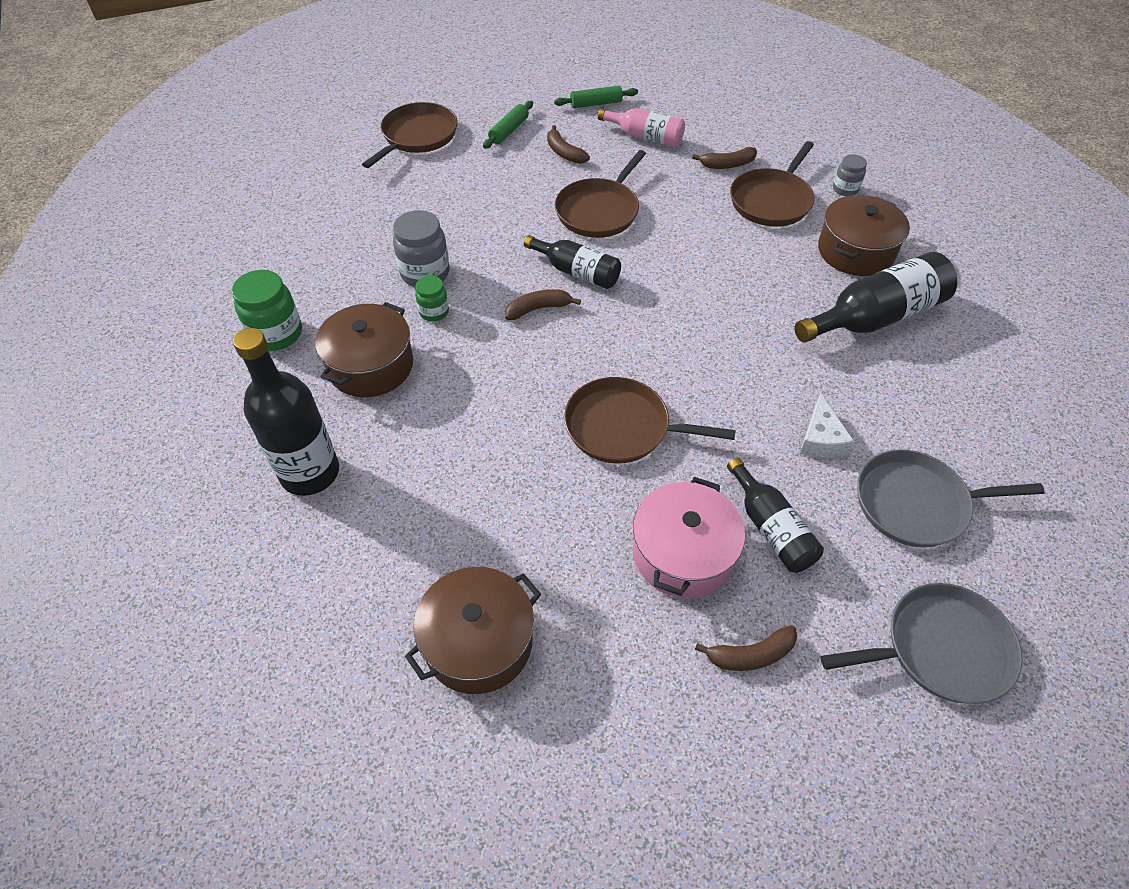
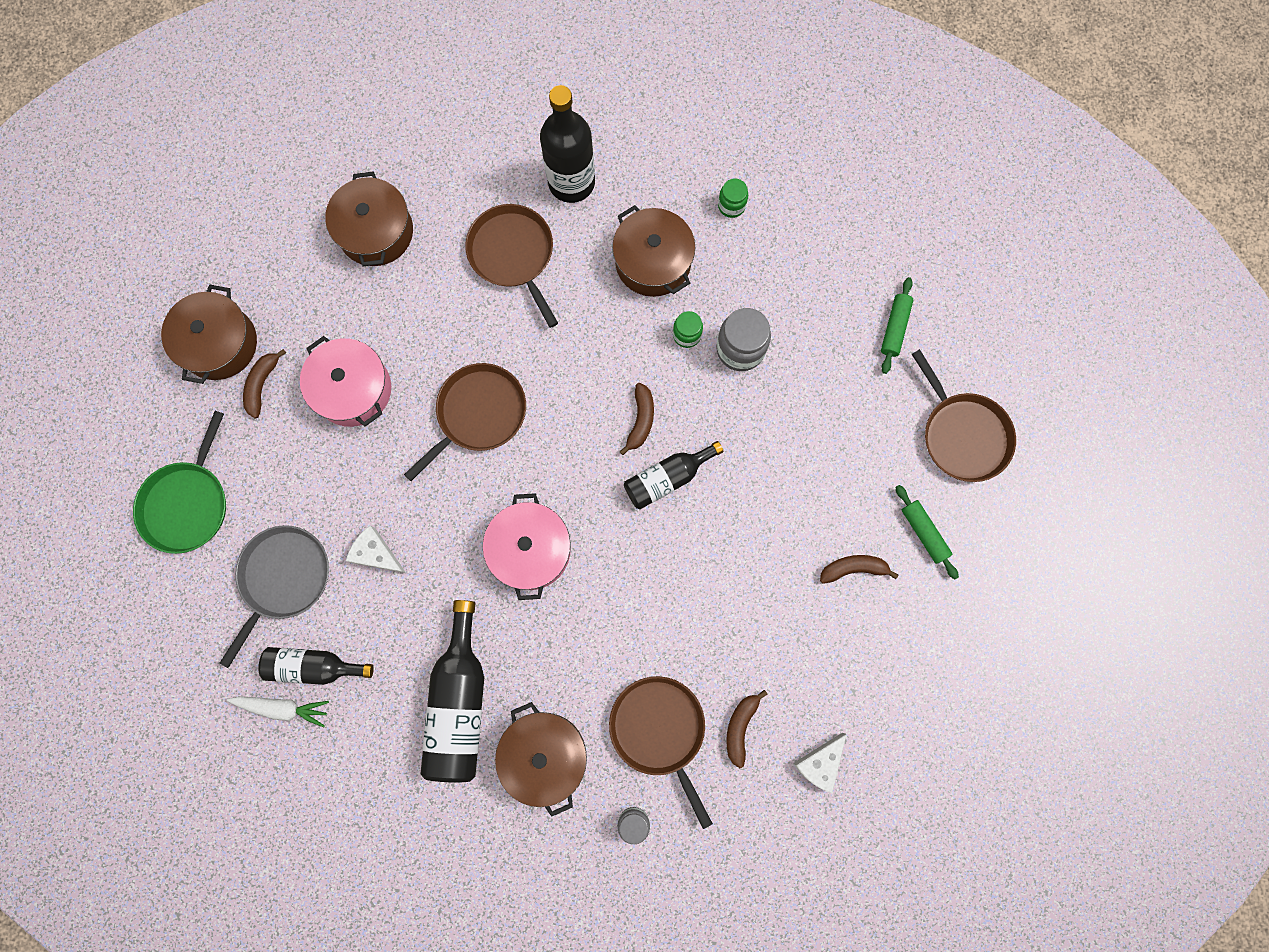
camera: 120 degrees right, 25 degrees up
(276, 334) = (731, 206): green jar -> green jar, size x0.58
(596, 104) = (927, 656): green rolling pin -> green rolling pin (894, 328)
(599, 211) = (740, 548): brown pan -> brown pan (513, 255)
(645, 137) = (835, 672): pink bottle -> none
(712, 124) = (820, 763): none -> white cheese
(713, 330) = (530, 550): none -> pink pot
(742, 744) = (219, 344): none -> brown pot
(771, 528) = (332, 461): black bottle -> black bottle (314, 666)
(940, 649) = (188, 503): grey pan -> green pan
(1015, 436) = (282, 708): none -> white carrot

